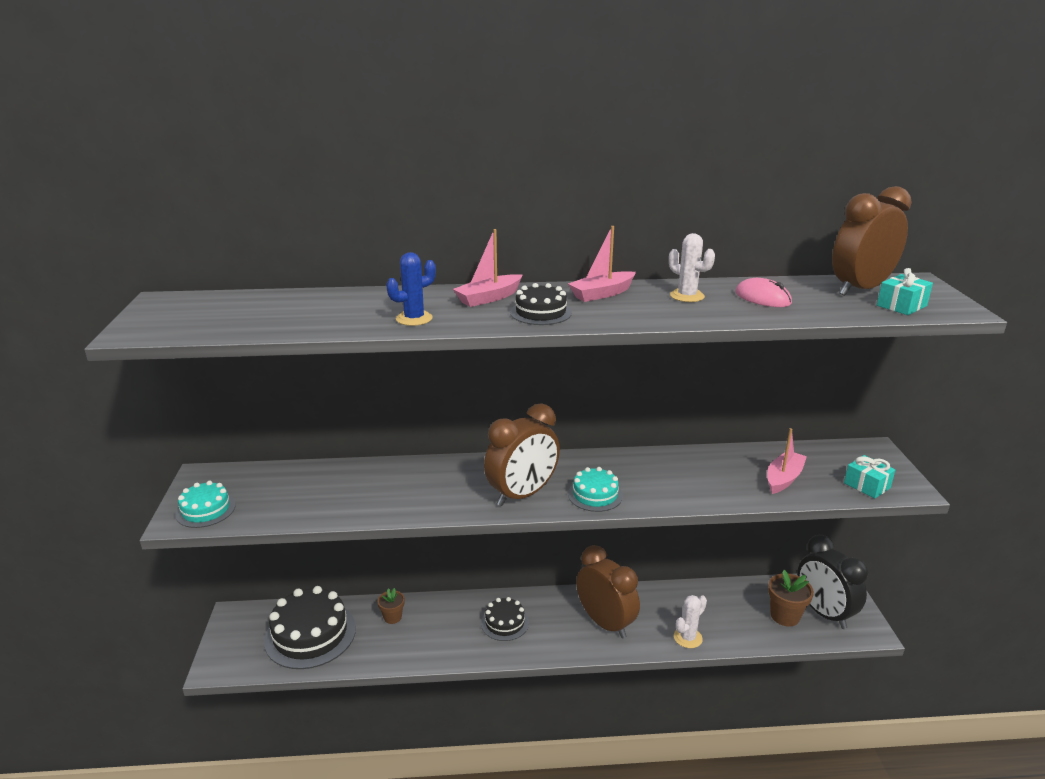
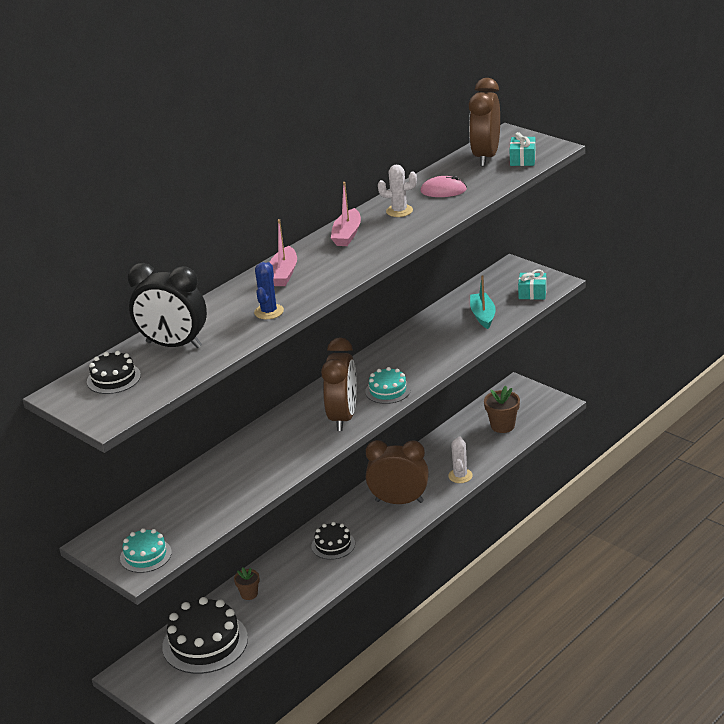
camera: 40 degrees left, 5 degrees up
(540, 312) = (336, 267): black cake -> black cake (113, 378)
(783, 479) = (483, 316): pink boat -> turquoise boat
(823, 613) = (523, 409): black clock -> black clock (174, 345)

